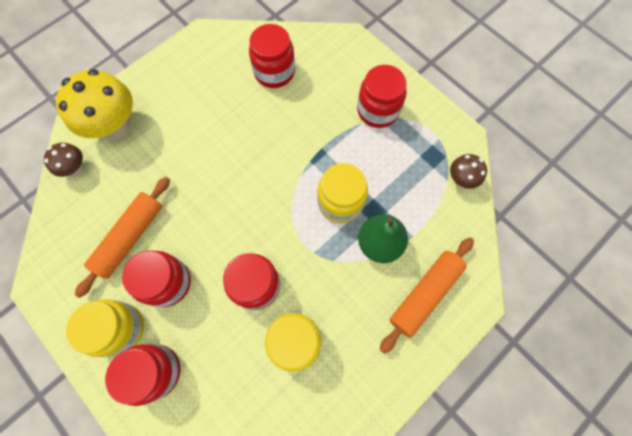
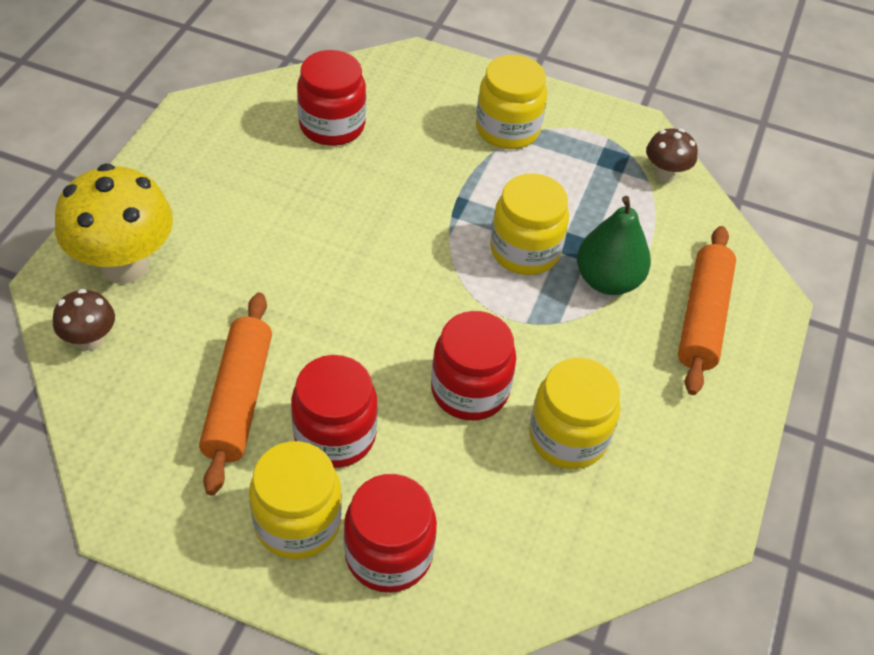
camera: 30 degrees left, 20 degrees down
(378, 110) = (507, 129): red jar -> yellow jar

